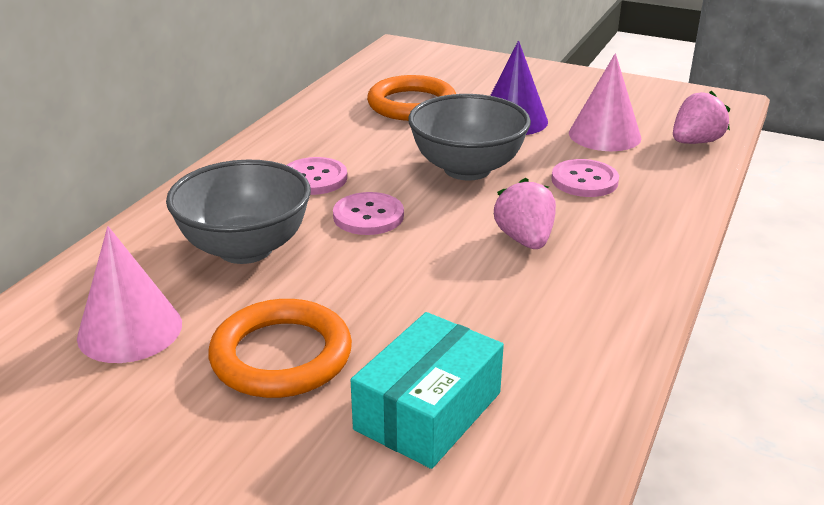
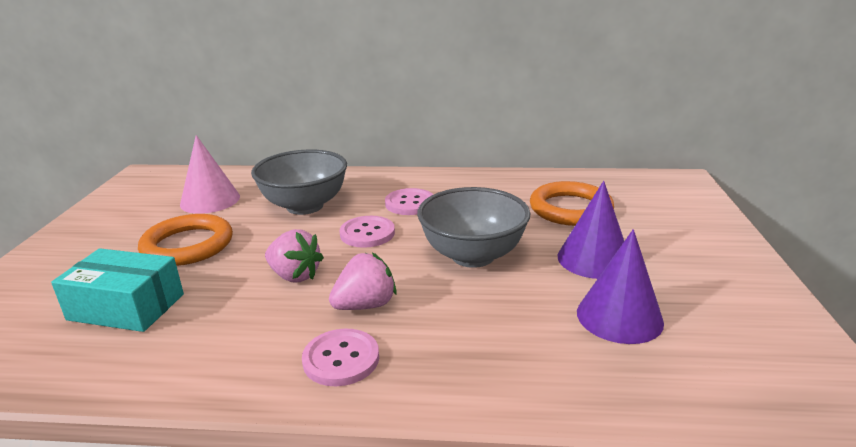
camera: 70 degrees right, 5 degrees down
(584, 180) = (500, 319): pink button -> pink button (341, 359)
(604, 135) = (619, 317): pink cone -> purple cone
(695, 142) = (675, 388): pink strawberry -> pink strawberry (295, 276)

